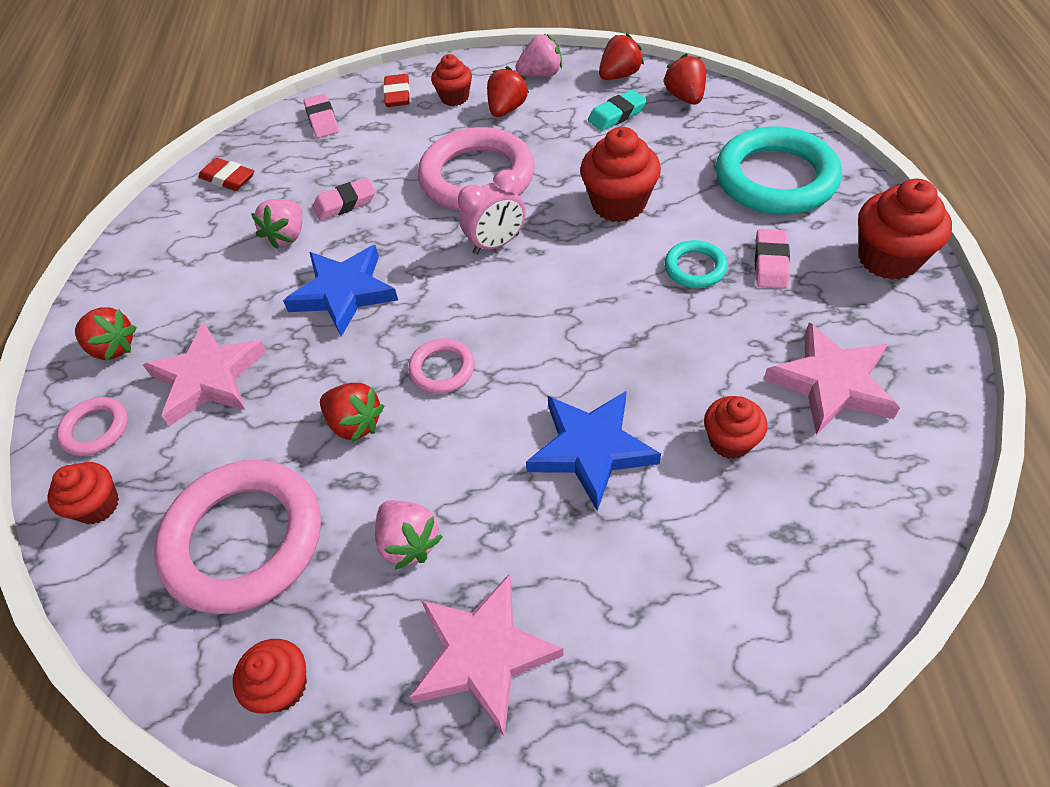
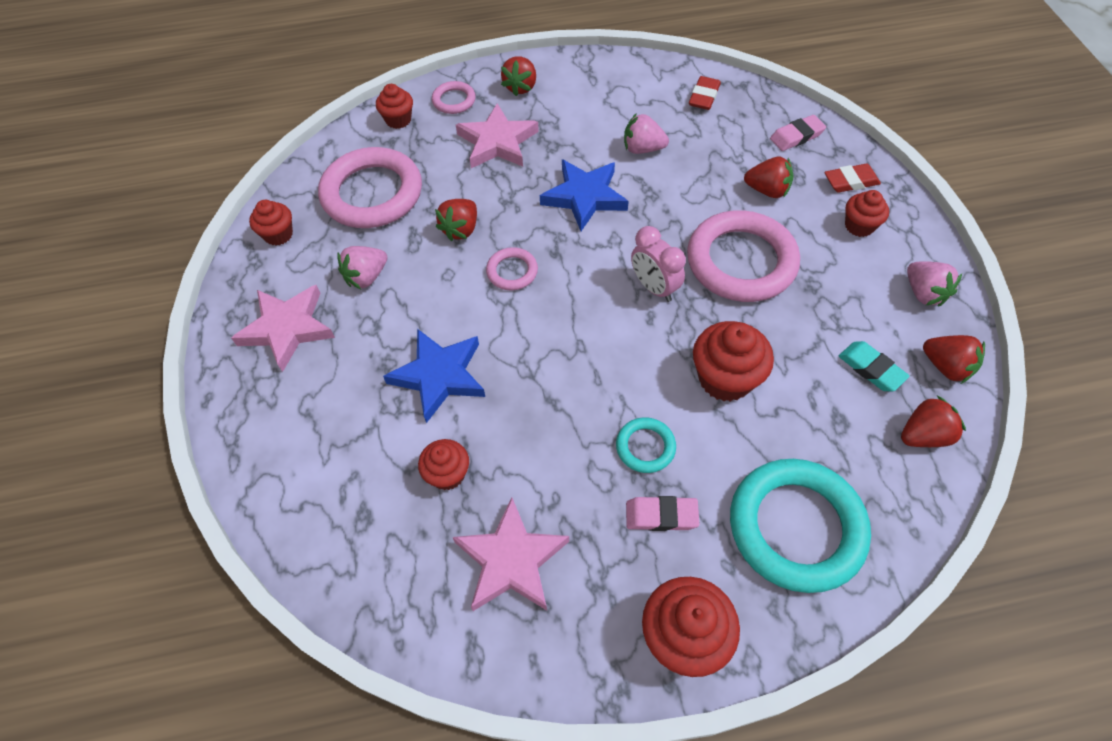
camera: 80 degrees right, 5 degrees up
(345, 203) = (687, 176): pink eraser -> none
(506, 109) = (852, 271): red strawberry -> red strawberry (767, 190)

